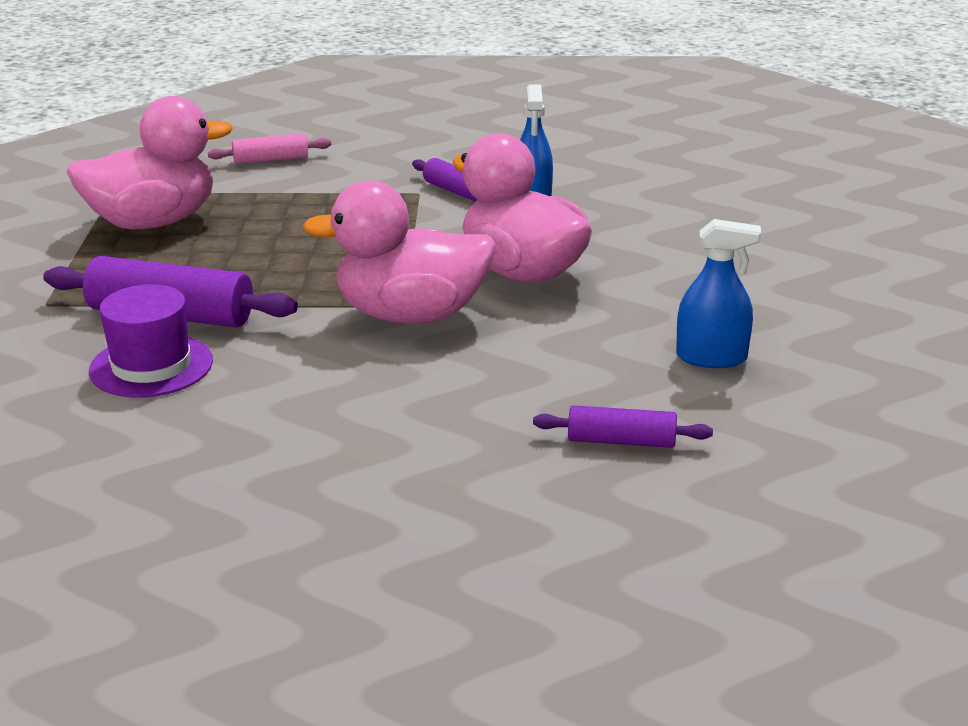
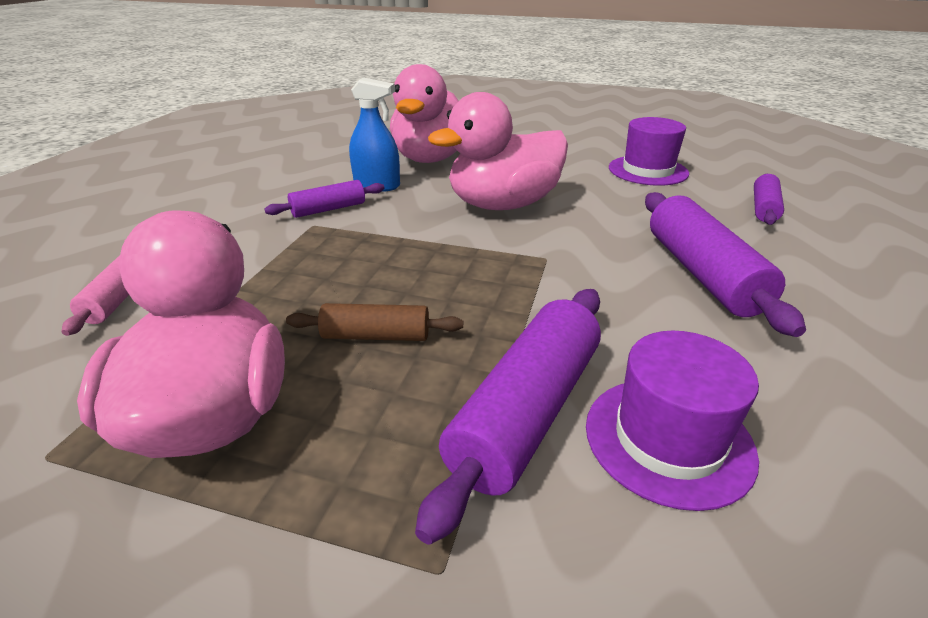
camera: 75 degrees left, 5 degrees up
(247, 252) = (376, 336): none -> brown rolling pin
(405, 388) = (702, 273): none -> purple rolling pin
(411, 315) = (567, 256): pink duck -> pink duck (430, 158)
(711, 357) = (648, 170): blue spray bottle -> purple hat

